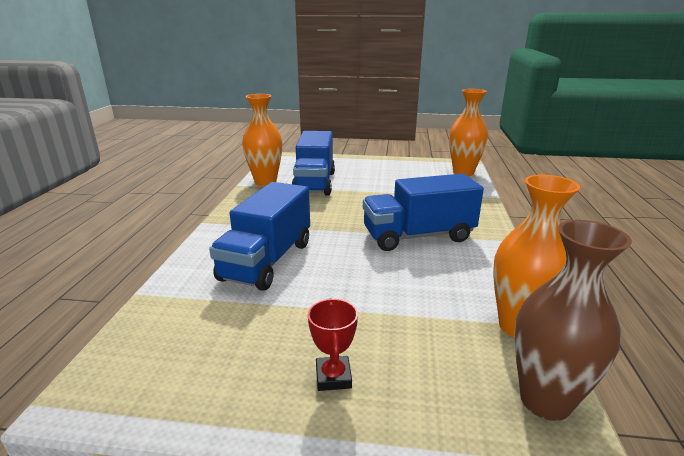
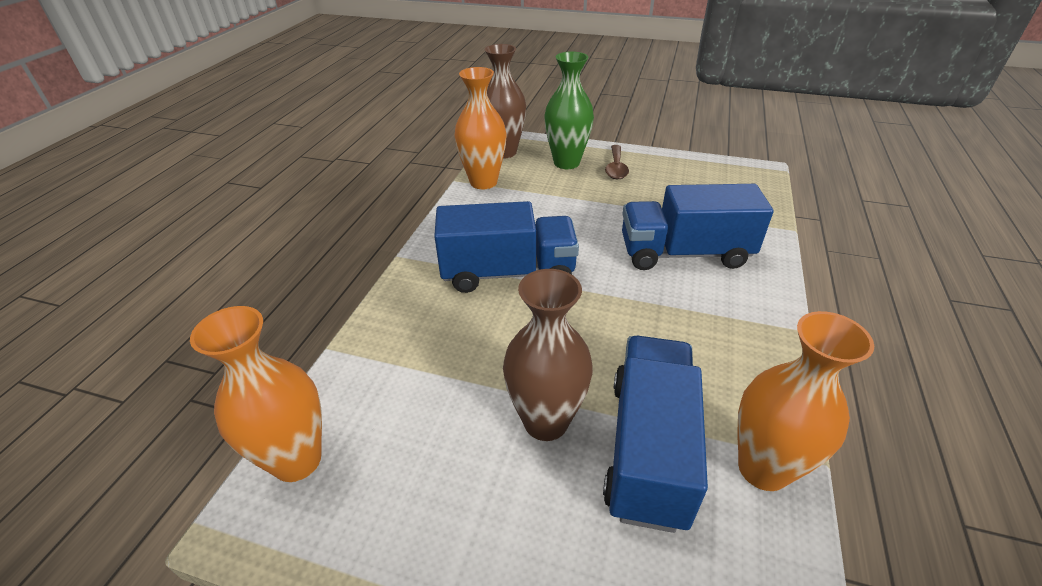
camera: 170 degrees left, 15 degrees up
(267, 261) = (684, 253): blue truck -> blue truck turned 120 degrees counterclockwise
(333, 377) = (616, 168): red trophy -> brown spoon
(363, 185) = (546, 421): none -> brown vase
(419, 382) = (566, 163): none -> green vase

